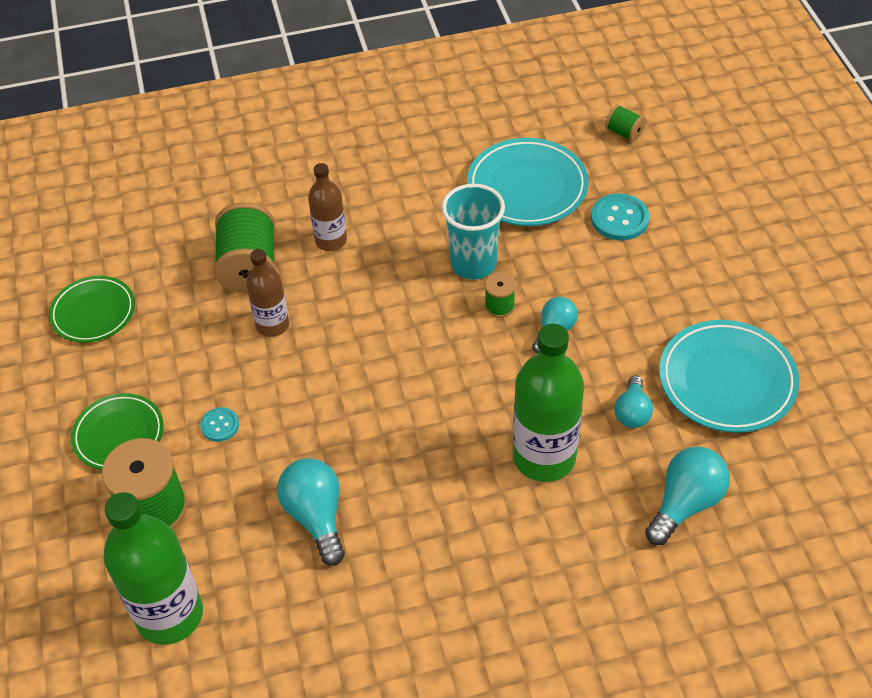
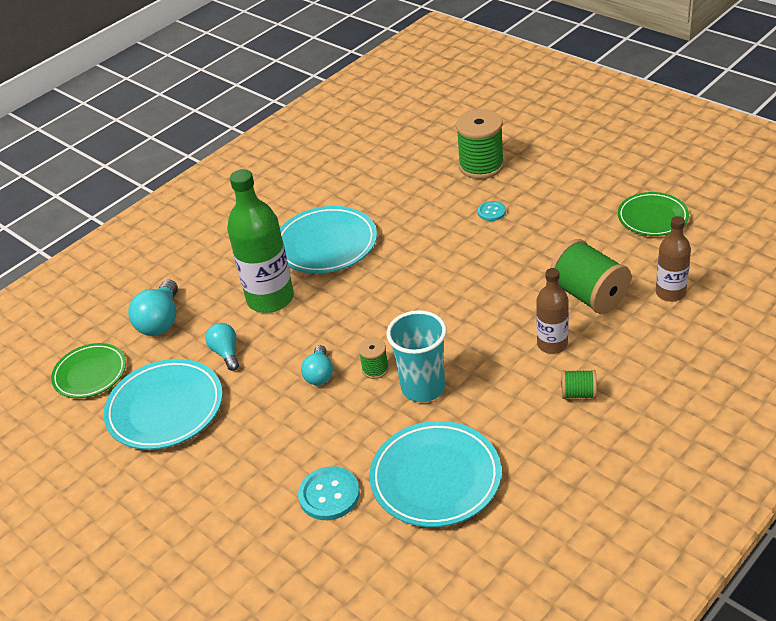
camera: 150 degrees right, 10 degrees down
(119, 435) = (544, 179): green plate -> green plate (90, 374)
(169, 615) = (420, 141): green bottle -> none
(272, 325) = (526, 273): brown bottle -> brown bottle (670, 293)
(316, 516) = (386, 206): turquoise light bulb -> none
(429, 499) = (326, 245): none -> turquoise plate
(624, 133) = (387, 595): green spool -> green spool (578, 394)

